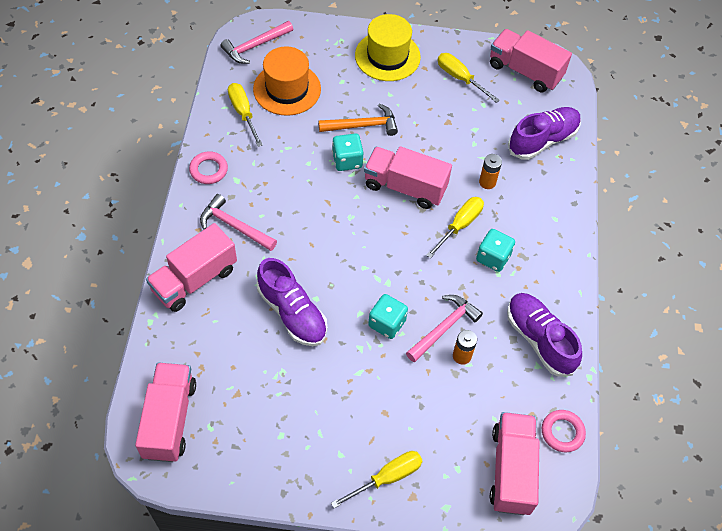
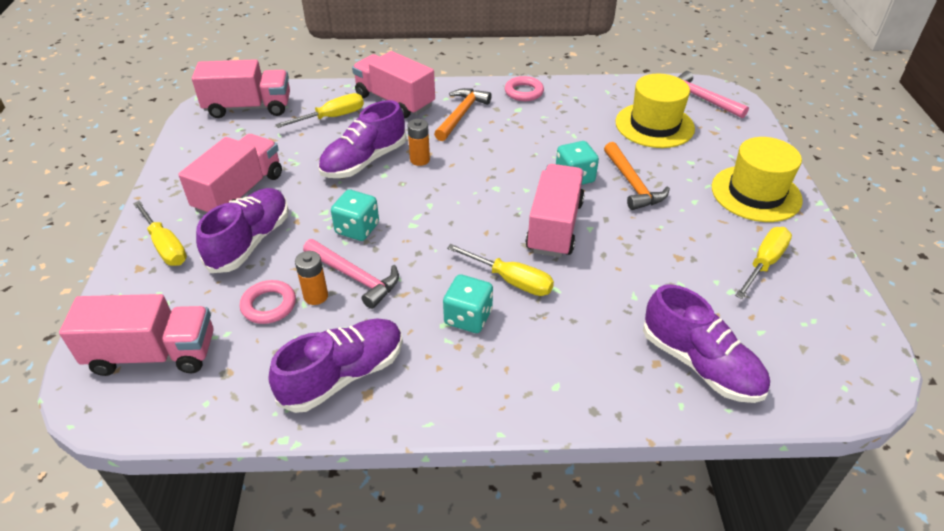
camera: 85 degrees right, 15 degrees down
(234, 226) = (461, 115): pink hammer -> orange hammer
(243, 113) = (605, 102): yellow screwdriver -> yellow screwdriver (332, 117)
(287, 89) = (654, 125): orange hat -> yellow hat
(391, 407) = (250, 242): none -> purple shoe
(487, 182) = (593, 304): orange battery -> orange battery (420, 160)
(525, 71) = (827, 335): pink truck -> pink truck (240, 192)
(562, 432) = (198, 408): pink ring -> pink ring (269, 305)

